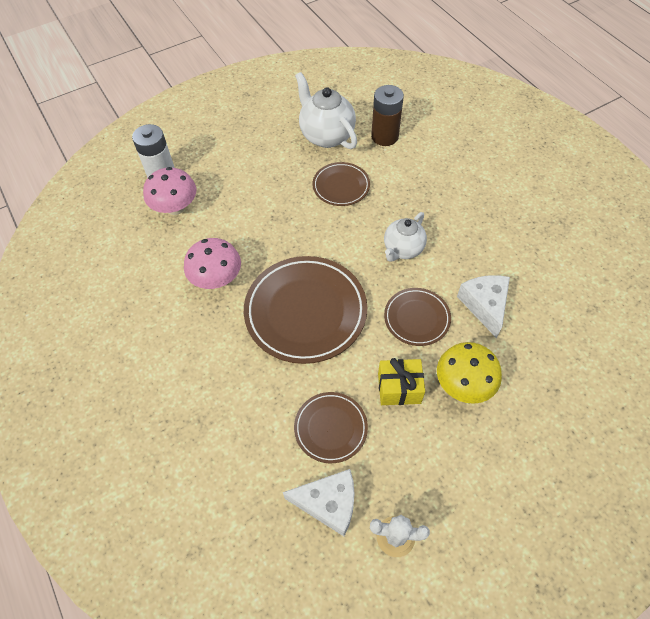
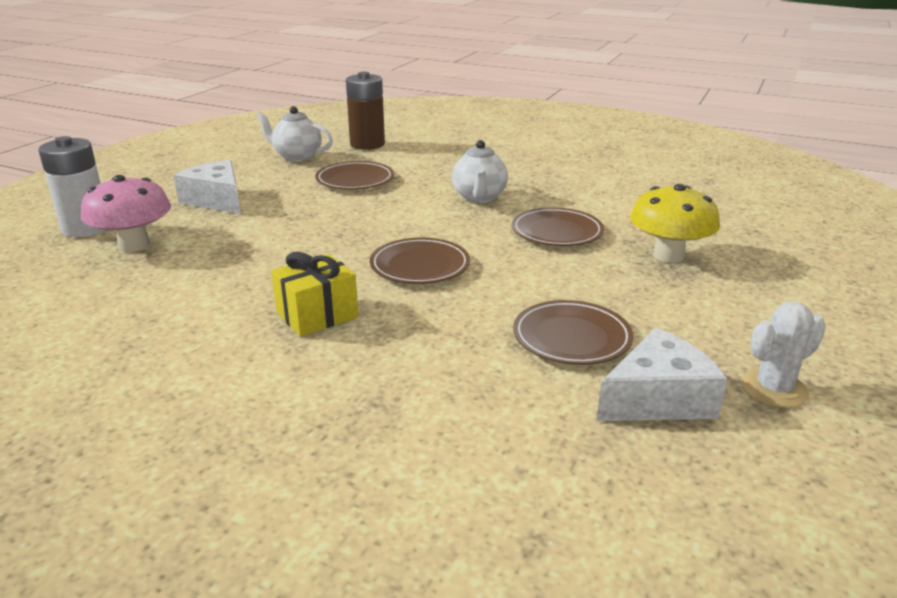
camera: 35 degrees left, 30 degrees down
(217, 279) = (262, 279): pink mushroom -> none
(305, 312) = (420, 266): brown plate -> brown plate, size x0.54
(326, 135) = (297, 157): white teapot -> white teapot, size x0.66
(399, 388) = (607, 281): yellow gift -> yellow gift (317, 315)
(484, 305) = (613, 205): white cheese -> white cheese (216, 200)

